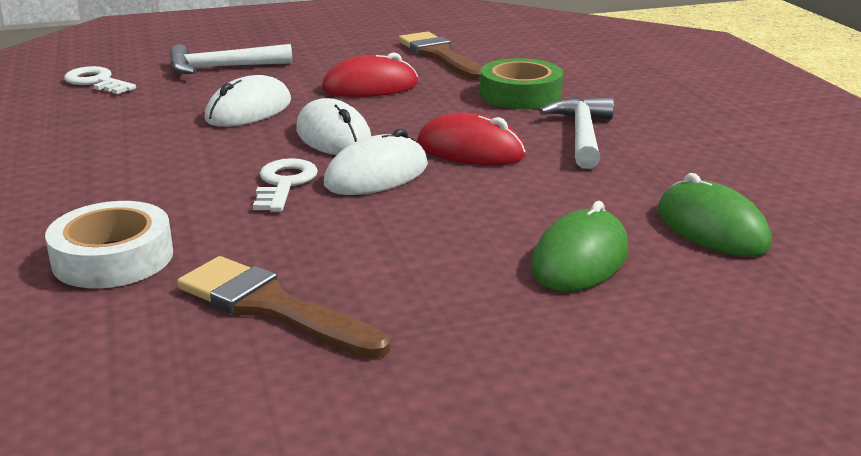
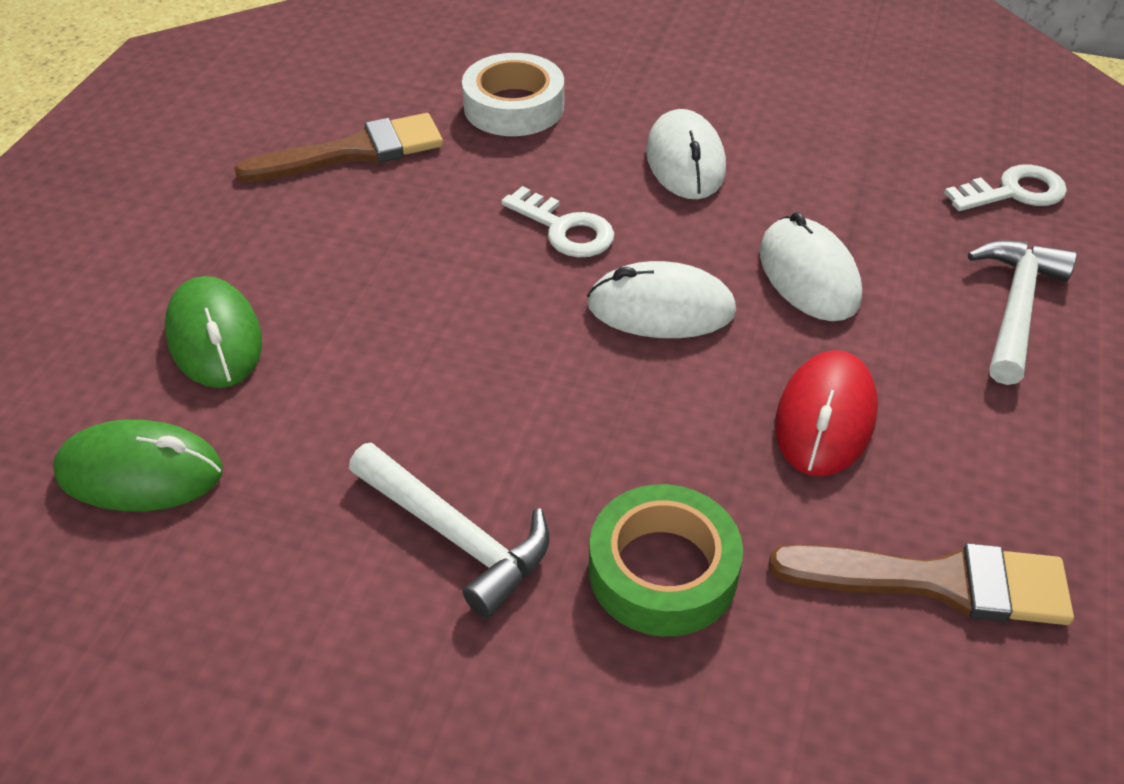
camera: 125 degrees right, 20 degrees up
(376, 175) = (523, 295): white mouse -> white mouse (685, 161)
(470, 150) = (516, 399): red mouse -> none

